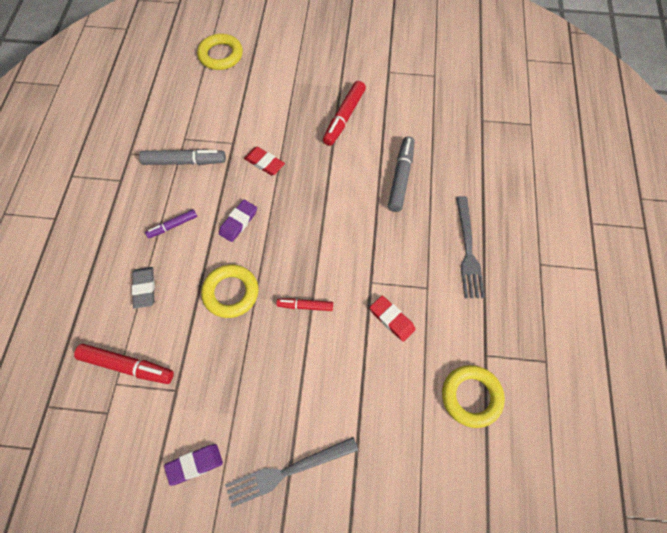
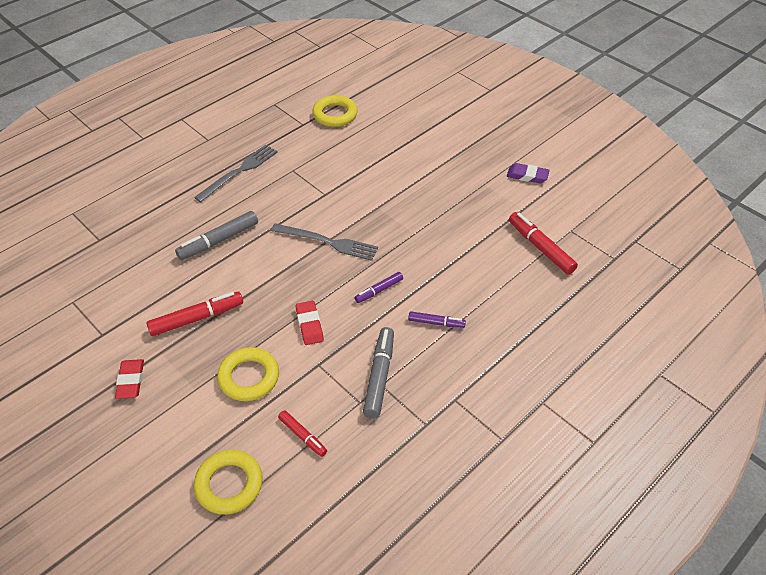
camera: 140 degrees left, 15 degrees down
(144, 288) = (494, 289): grey eraser -> none
(184, 161) = (379, 376): grey marker -> grey marker turned 60 degrees clockwise
(231, 293) = (429, 246): yellow ring -> yellow ring (249, 377)
(238, 222) = (379, 290): purple eraser -> purple marker
(287, 471) = (473, 144): grey fork -> grey fork (328, 242)
(305, 306) = (384, 208): red marker -> red marker (302, 436)
(392, 319) = (335, 169): red eraser -> red eraser (131, 381)

